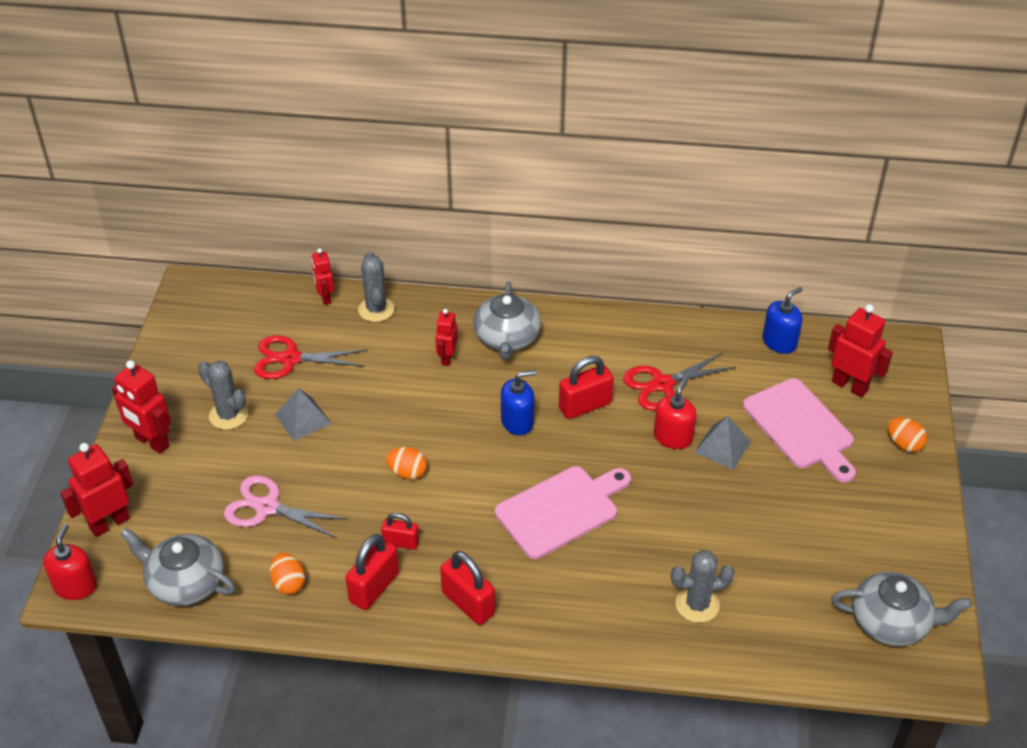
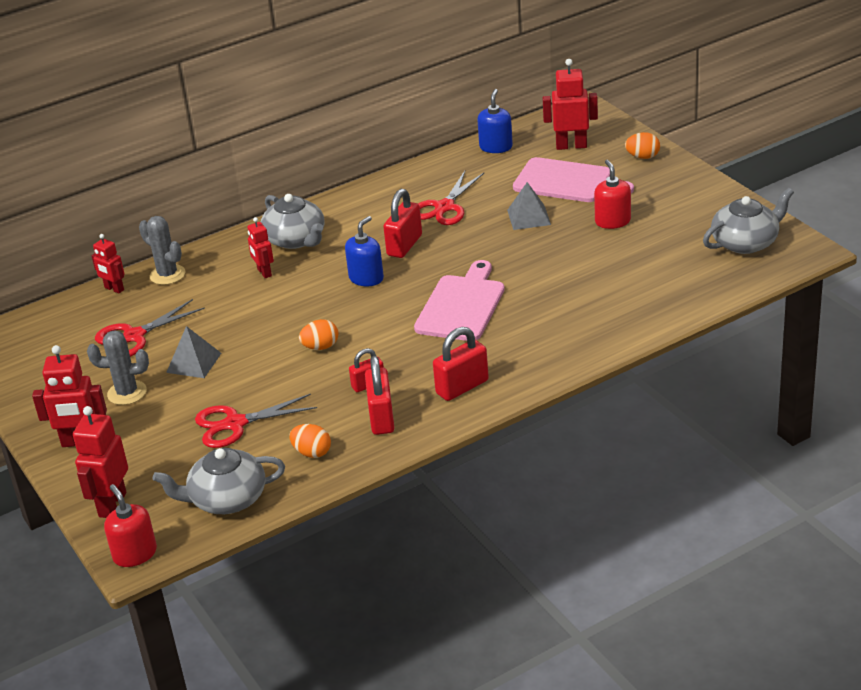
camera: 35 degrees left, 10 degrees down
(267, 507) = (235, 424): pink scissors -> red scissors
(468, 603) = (462, 387): red padlock -> red padlock turned 45 degrees counterclockwise
(673, 437) = (488, 229): red soap dispenser -> red soap dispenser (612, 221)
(697, 604) = (617, 301): grey cactus -> none

